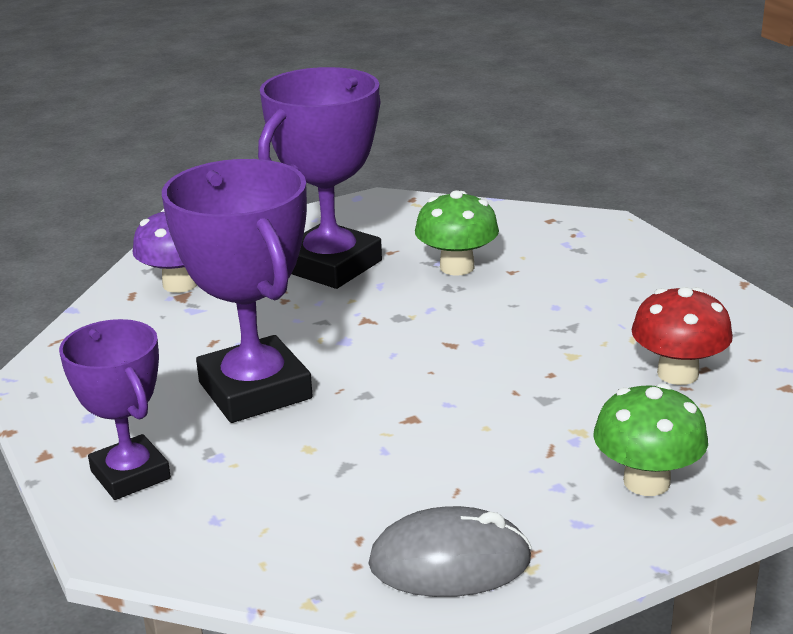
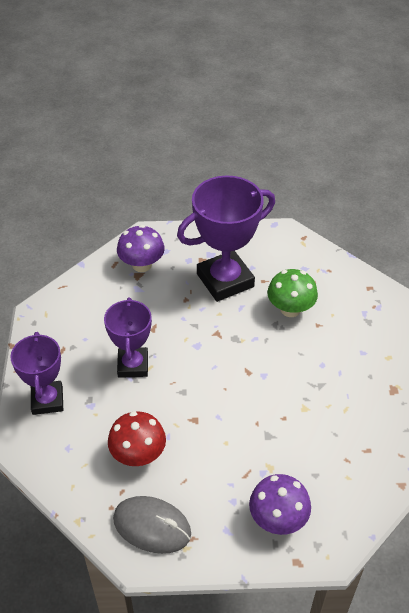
camera: 25 degrees right, 20 degrees up
(255, 390) = (133, 365): purple trophy -> purple trophy, size x0.63
(646, 482) = (278, 519): green mushroom -> purple mushroom
(677, 374) = (350, 448): red mushroom -> red mushroom (138, 455)

